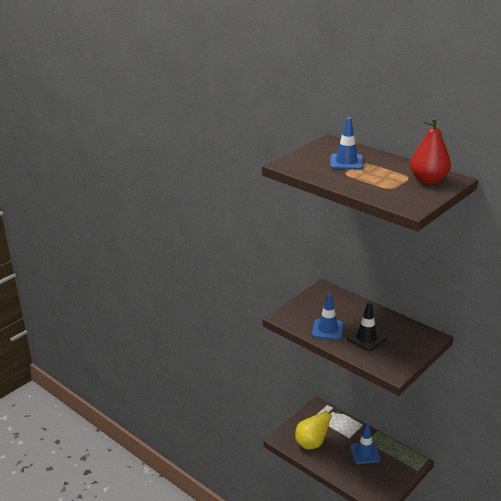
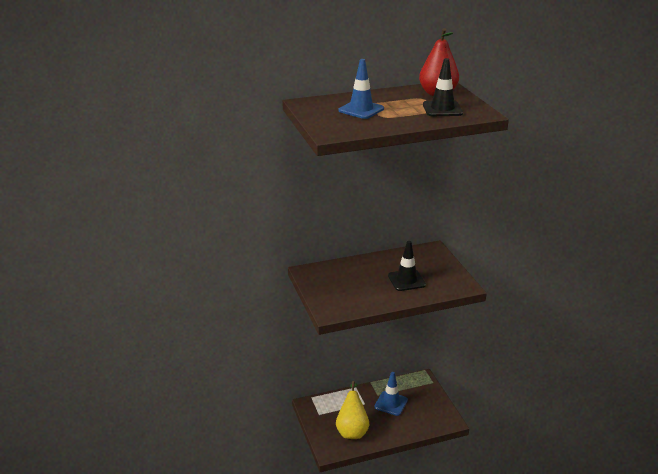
camera: 60 degrees left, 0 degrees up
(327, 329) = (374, 295): blue traffic cone -> none
(395, 190) = (442, 109): none -> black traffic cone

